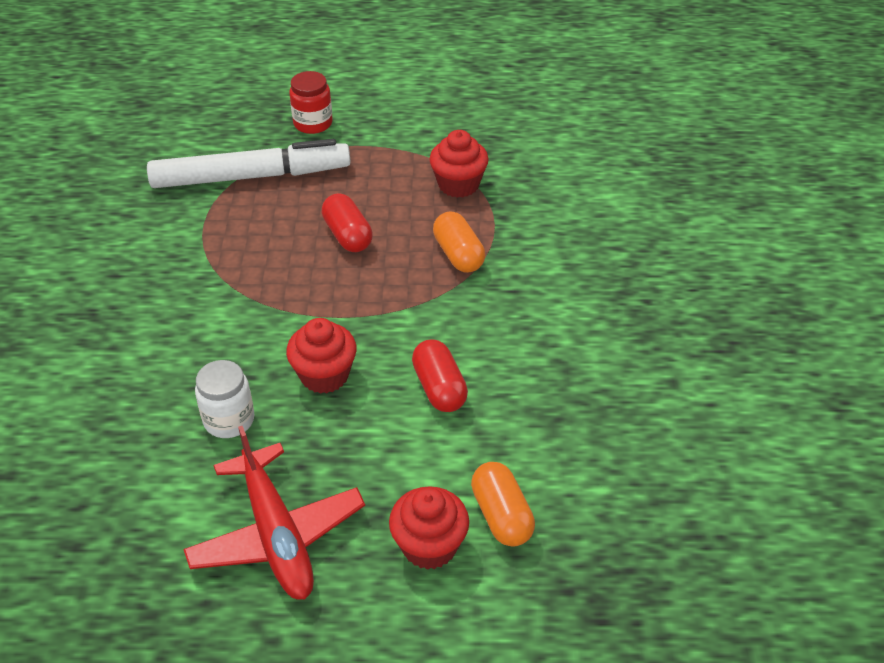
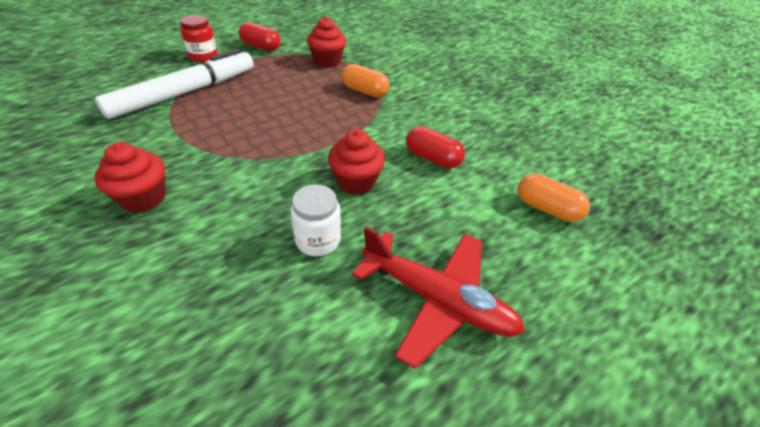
camera: 40 degrees left, 0 degrees up
(347, 235) = (287, 103): red capsule -> red capsule (261, 47)
(429, 546) = (533, 248): red cupcake -> red cupcake (143, 198)

